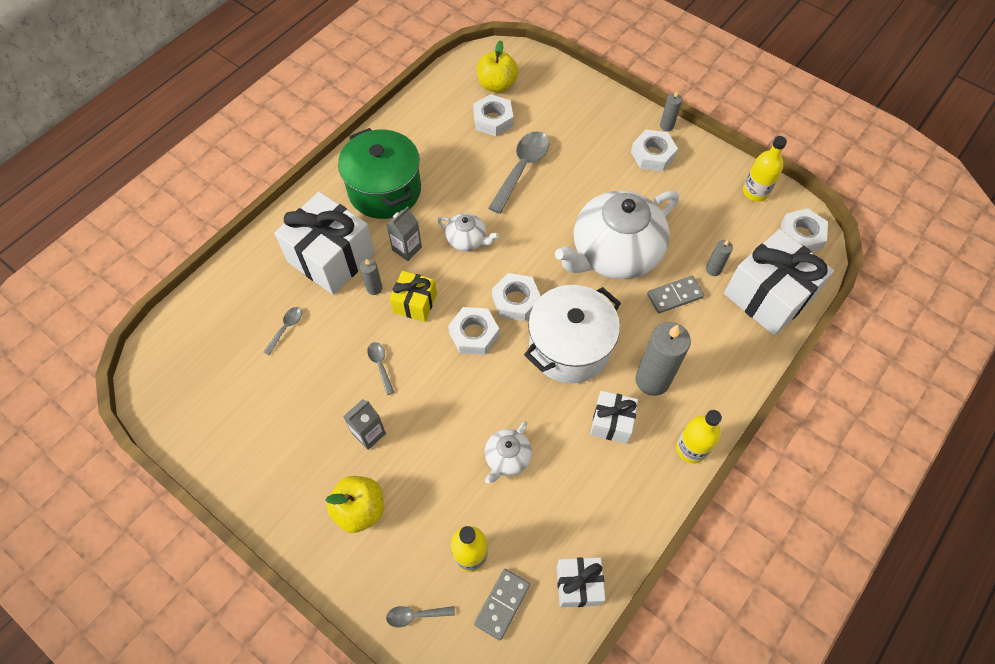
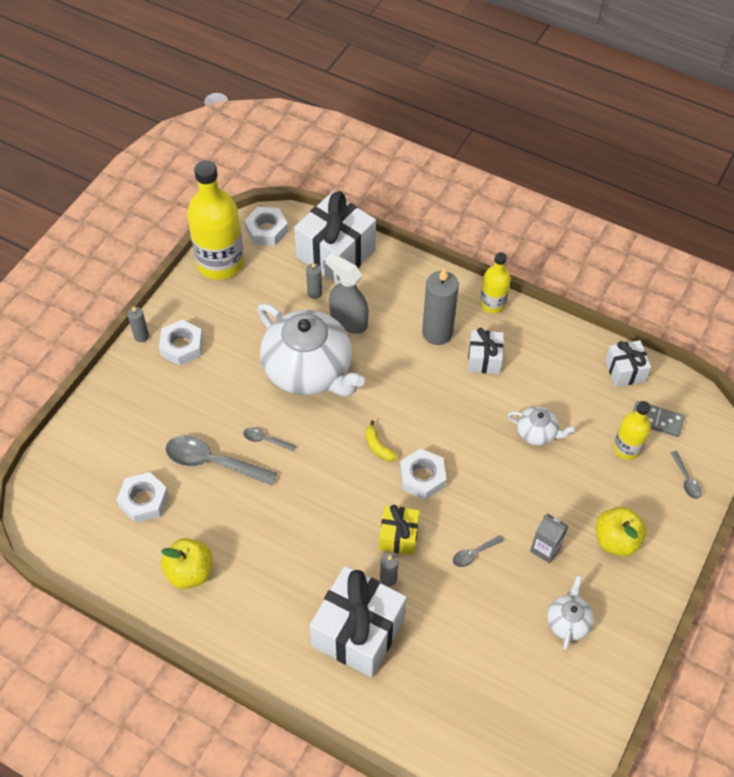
camera: 100 degrees left, 5 degrees down
(286, 328) = (453, 656): grey spoon -> grey spoon (265, 440)
(385, 190) = (259, 596): green pot -> none
(407, 249) = (334, 557): grey carton -> none
(467, 240) = (313, 501): white teapot -> white teapot (568, 621)
(497, 85) = (88, 504): yellow apple -> yellow apple (190, 572)
(516, 301) = (378, 446): white nut -> yellow banana
(569, 347) = (419, 397): white pot -> none
(674, 296) = (348, 321): grey domino -> grey spray bottle
(755, 192) = (220, 263): yellow bottle -> yellow bottle, size x1.86

